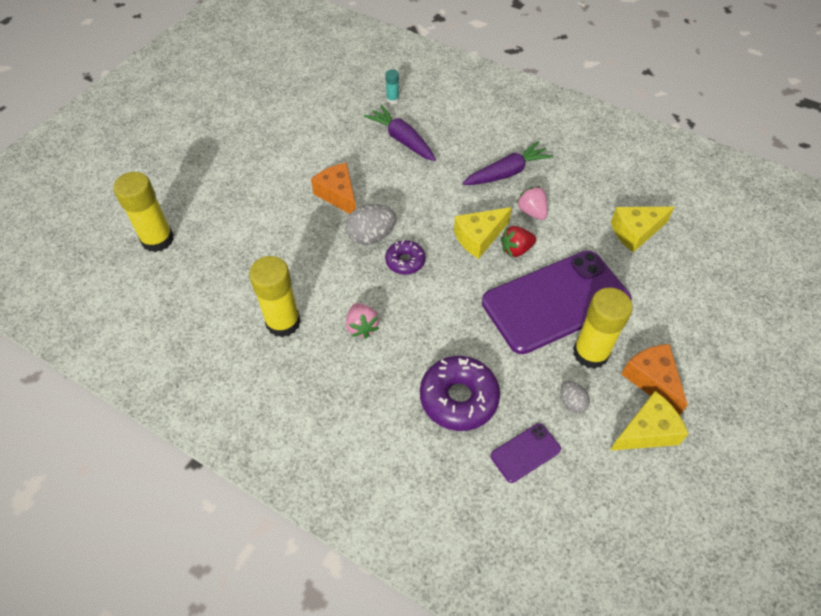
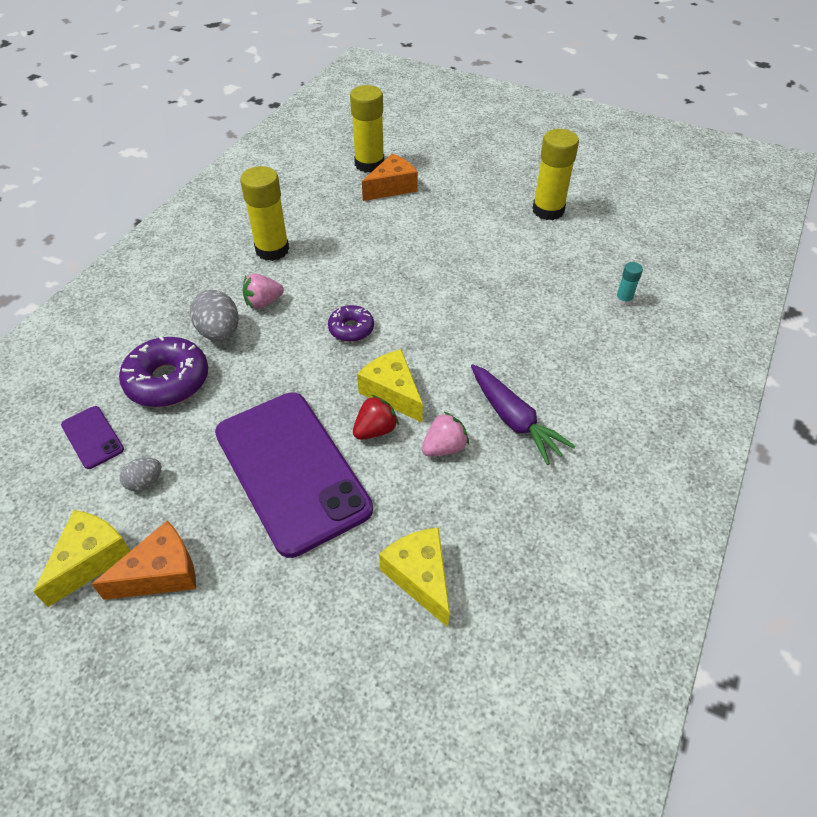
camera: 85 degrees right, 5 degrees down
(338, 195) = (444, 269): orange cheese -> orange cheese (392, 187)
(371, 236) = (386, 299): grey egg -> grey egg (219, 332)
(402, 140) = (550, 313): purple carrot -> none
(516, 250) = (375, 430): red strawberry -> red strawberry turned 75 degrees clockwise
(590, 353) = (210, 505): yellow glue stick -> yellow glue stick (548, 210)
(647, 431) = (91, 559): yellow cheese -> yellow cheese turned 120 degrees counterclockwise

